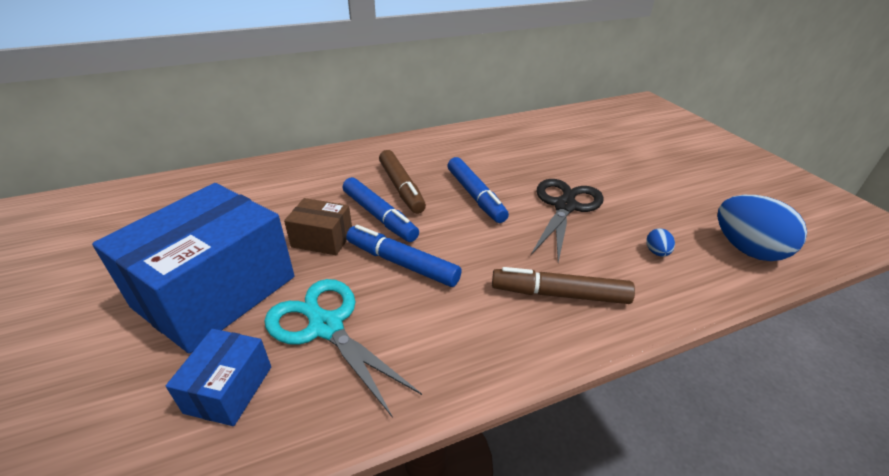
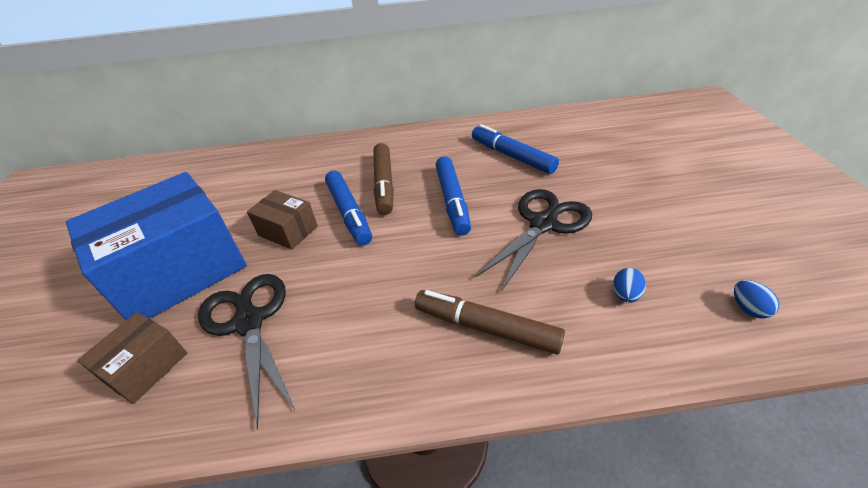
camera: 20 degrees right, 5 degrees up
(229, 389) = (146, 367): blue box -> brown box
(326, 327) = (249, 322): turquoise scissors -> black scissors
(402, 263) = (346, 266): blue marker -> blue marker (512, 156)
(747, 249) = (748, 308): blue egg -> blue egg, size x0.43

